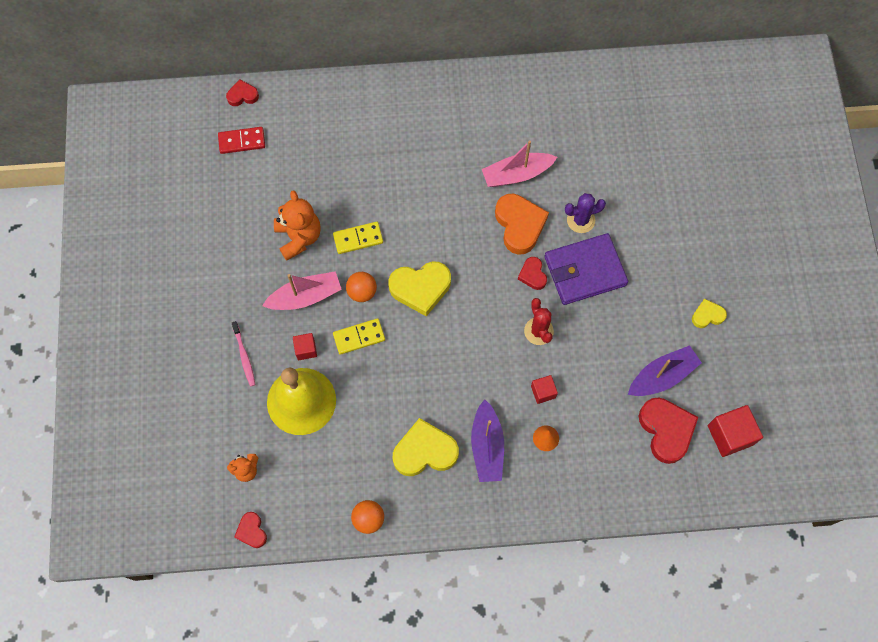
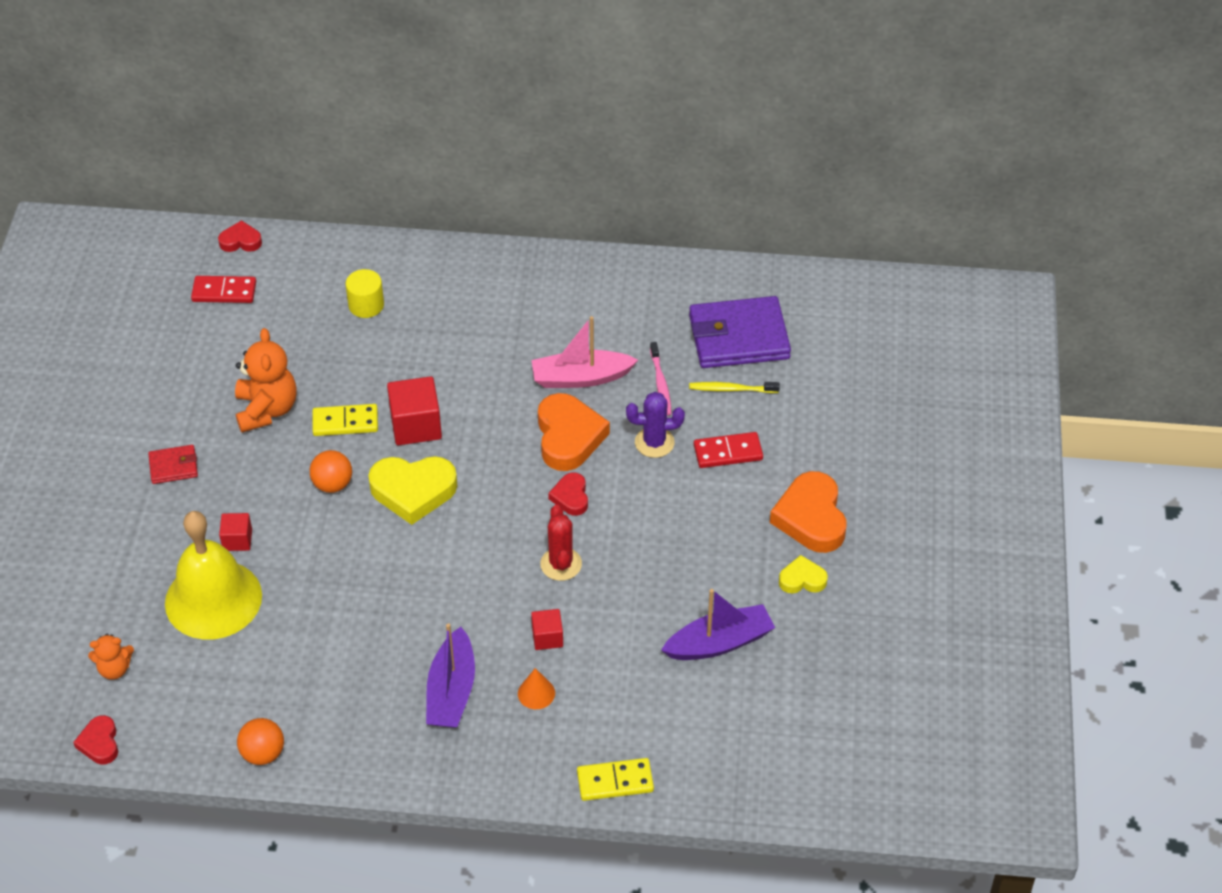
camera: 10 degrees right, 20 degrees down
(244, 296) = (173, 466): none -> red wallet
(244, 356) = (152, 535): pink toothbrush -> pink toothbrush (660, 383)
(305, 296) = (255, 479): pink boat -> none
(348, 137) = (366, 305): none -> yellow cylinder
(359, 337) = (313, 536): yellow domino -> yellow domino (615, 781)
(425, 451) = (364, 684): yellow heart -> none
(585, 271) = (644, 502): purple wallet -> purple wallet (739, 337)
(625, 167) = (732, 389): none -> yellow toothbrush
(633, 220) = (728, 452): none -> red domino
(666, 430) = (708, 709): red heart -> none
(702, 264) = (811, 518): none -> orange heart
(730, 435) = (798, 728): red cube -> red cube (416, 425)

